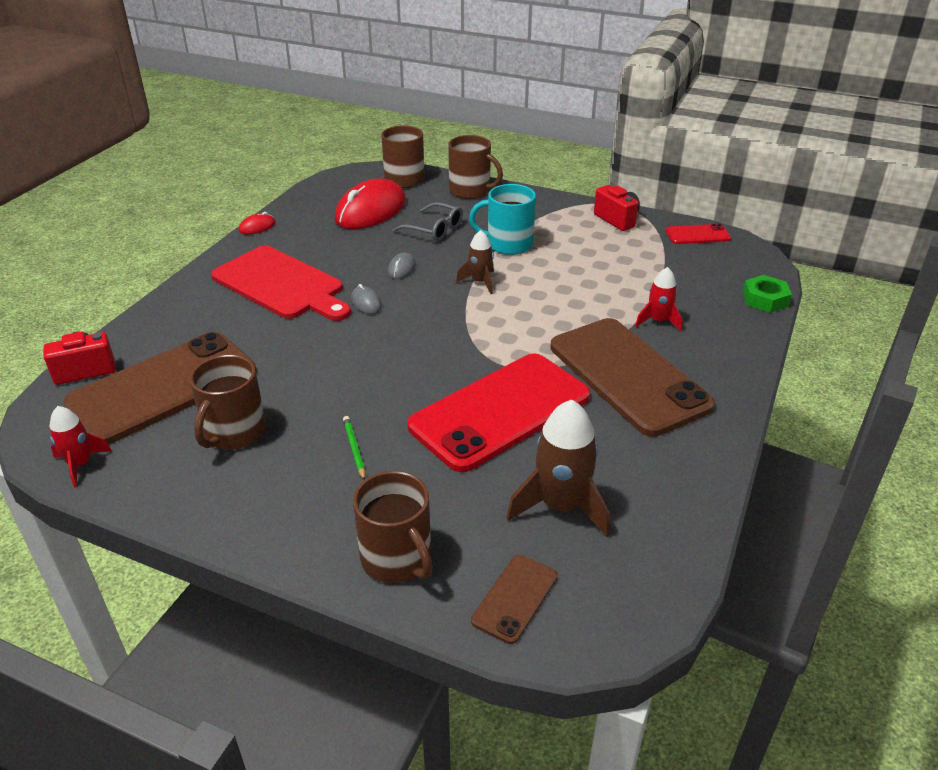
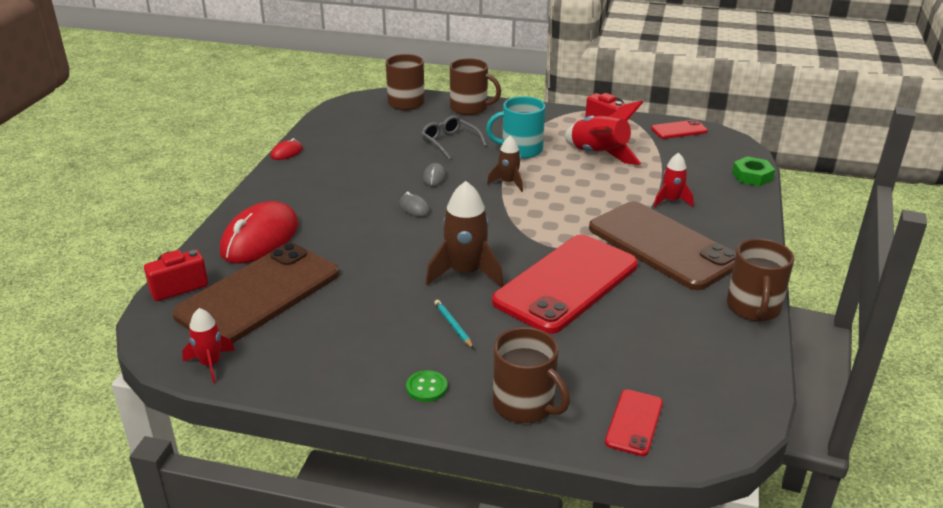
camera: 10 degrees left, 5 degrees down
(234, 433) = (340, 324): brown mug -> brown mug (753, 308)
(281, 285) = (330, 199): red cutting board -> none
(296, 522) = (426, 387): none -> green button
(354, 449) = (453, 325): green pencil -> turquoise pencil
(370, 211) = (386, 131): red mouse -> red mouse (260, 238)
(434, 229) = (450, 142): grey glasses -> grey glasses turned 150 degrees counterclockwise
(515, 598) = (634, 422): brown phone -> red phone
(561, 506) = (645, 350): brown rocket -> brown rocket (465, 273)
(594, 257) = (599, 155): none -> red rocket

